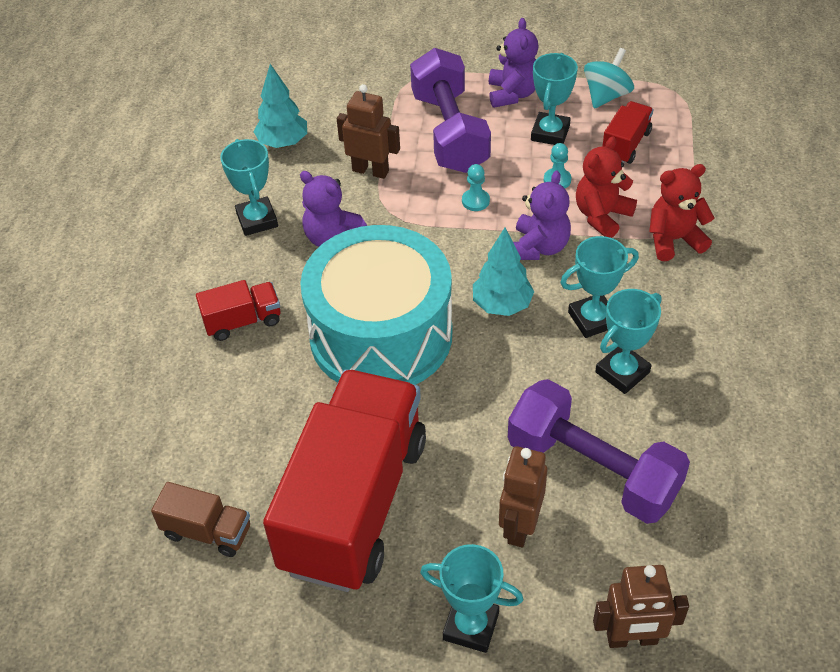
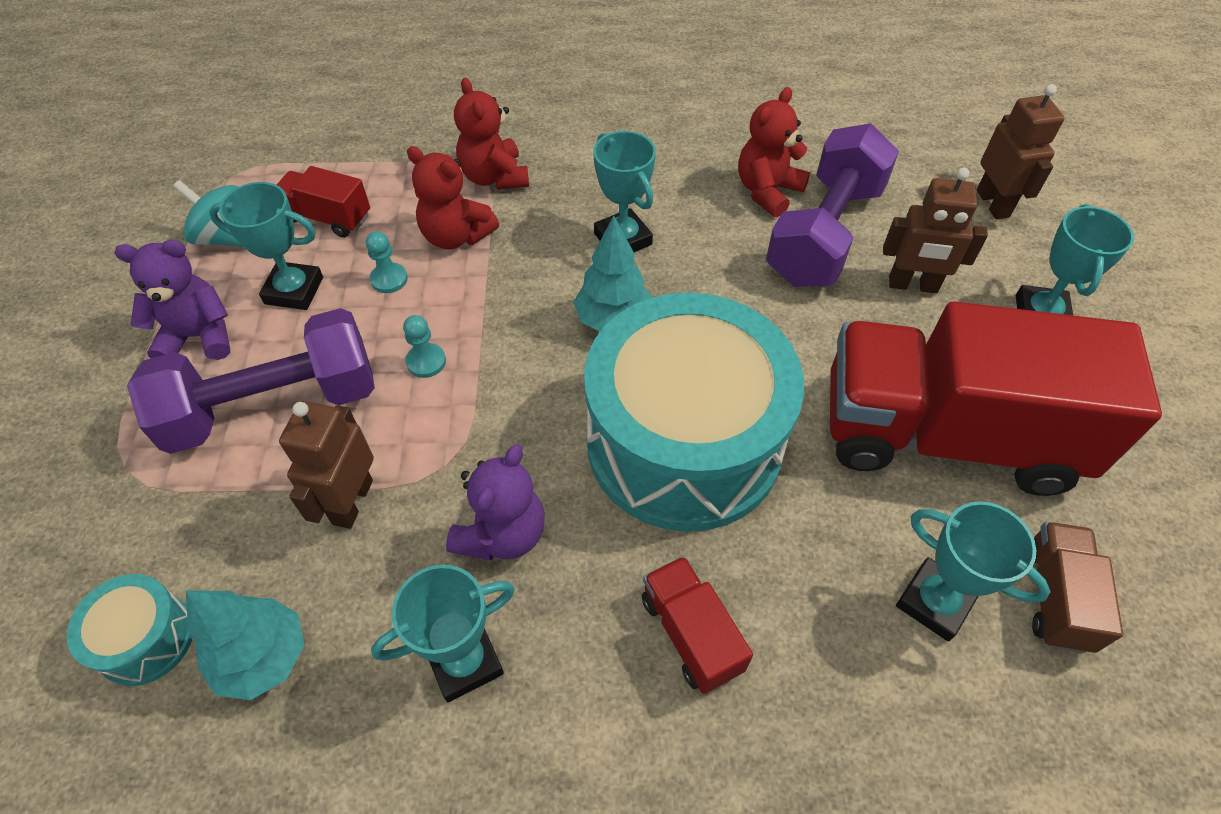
camera: 100 degrees left, 5 degrees up
(306, 100) = (146, 638): none -> turquoise drum
(539, 247) = (512, 291): purple teddy bear -> none
(622, 372) = (693, 214): turquoise trophy -> turquoise trophy (934, 602)
(654, 435) = (767, 191): none -> red teddy bear

